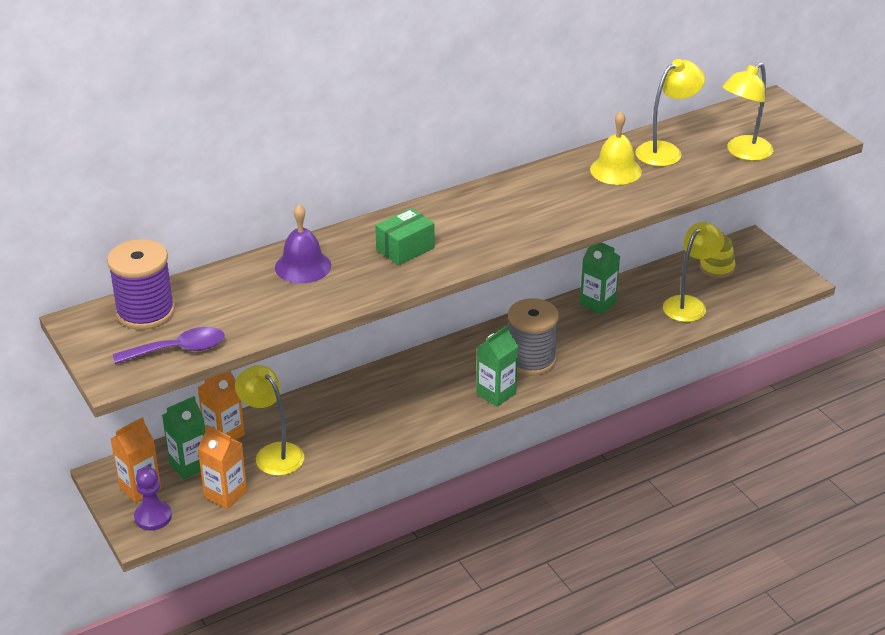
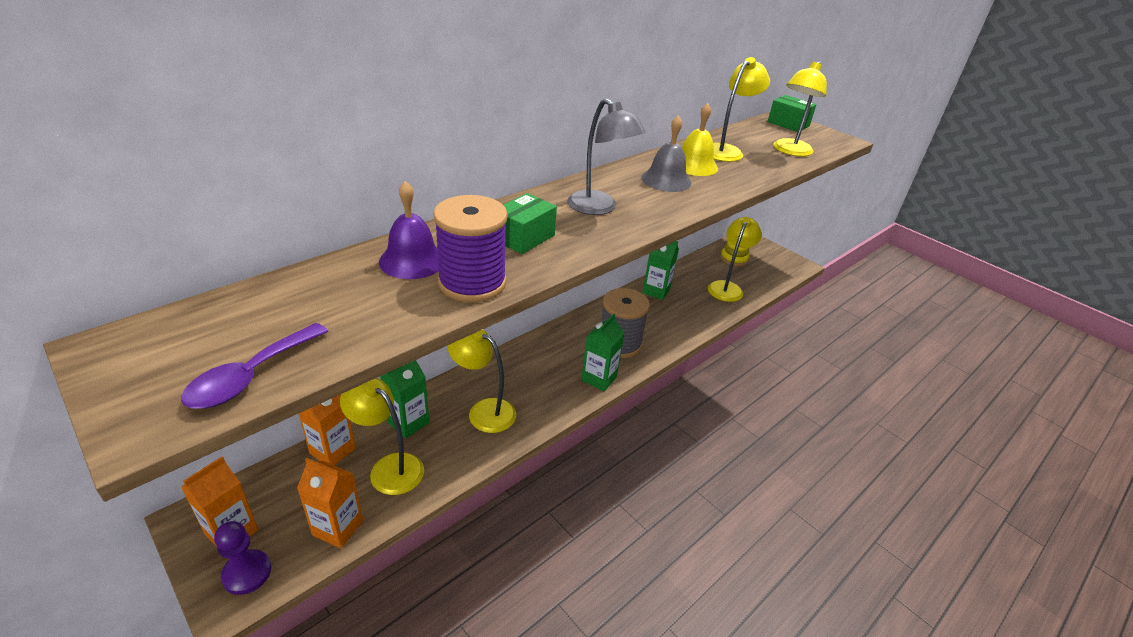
camera: 15 degrees left, 0 degrees up
(145, 312) = (206, 327): purple spool -> purple spool (472, 283)
(178, 350) = (251, 376): purple spoon -> purple spoon turned 150 degrees clockwise
(189, 465) = (293, 494): green carton -> green carton (408, 422)
(369, 414) = (483, 411): none -> yellow lamp
(488, 220) = (599, 208): none -> grey lamp
(574, 189) = (666, 180): none -> grey bell
(771, 111) = (788, 124): none -> green box

